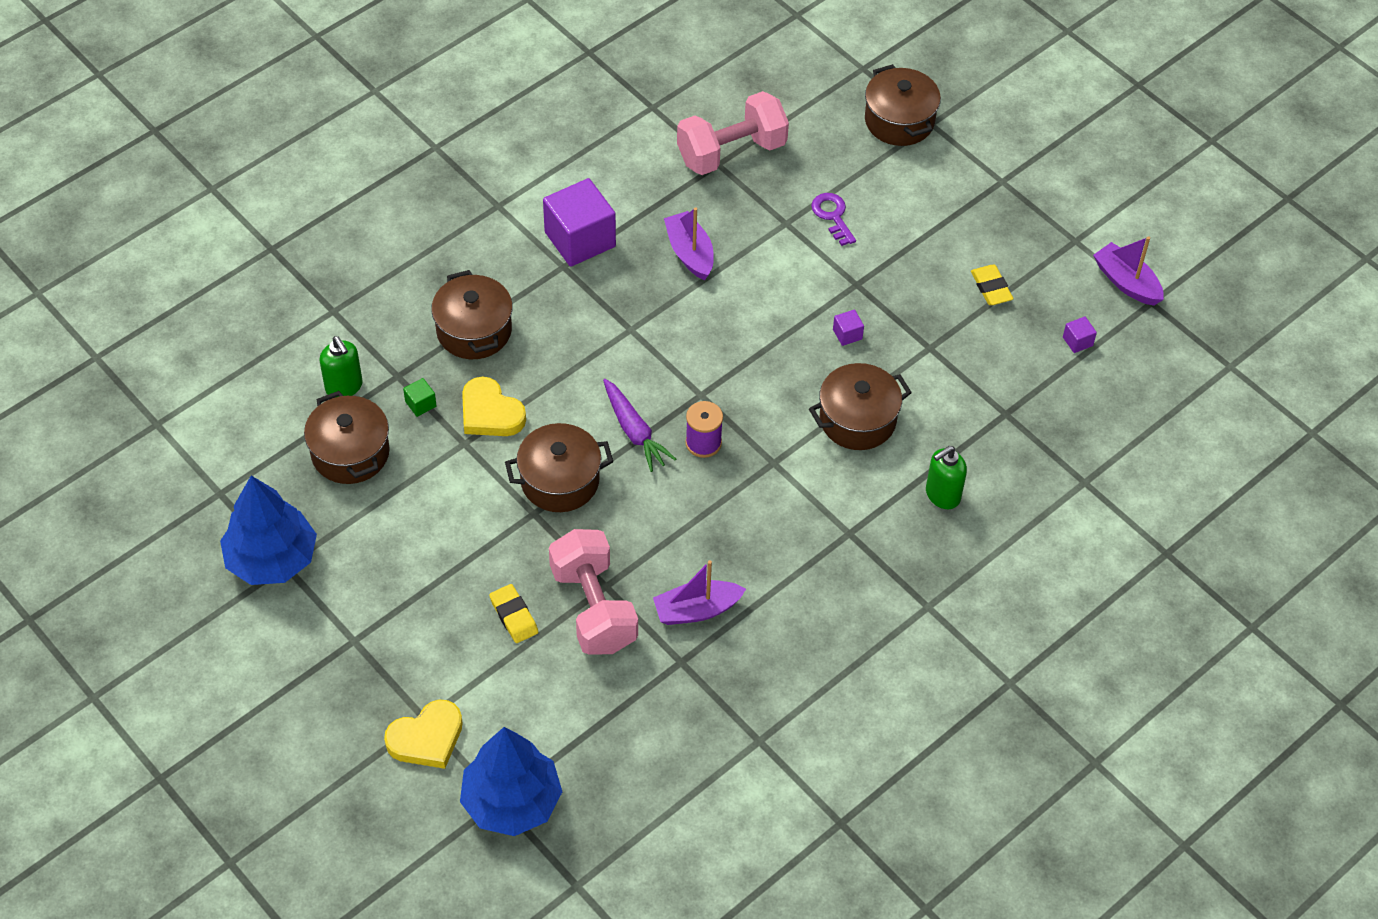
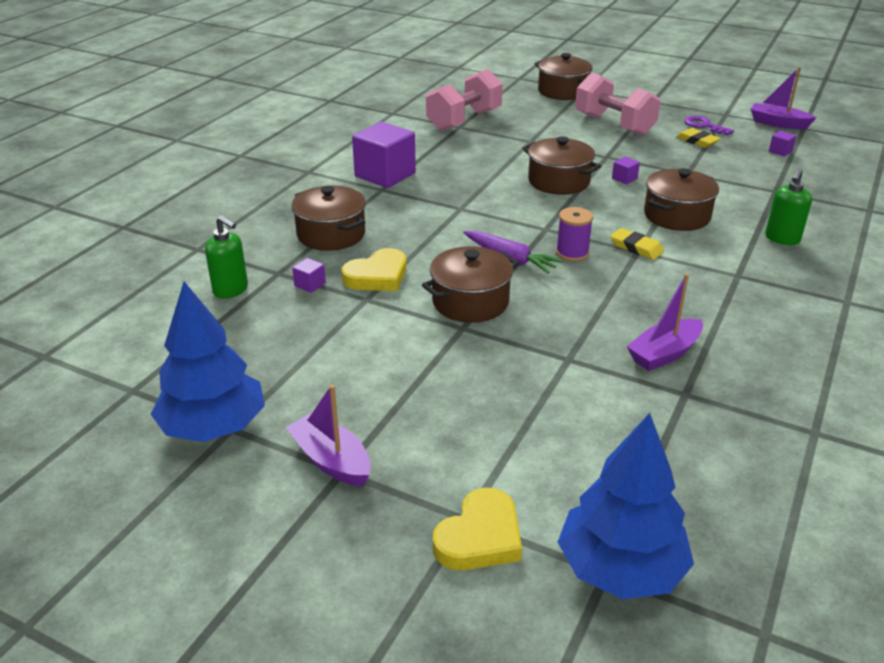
camera: 20 degrees left, 20 degrees down
(350, 453) = (259, 330): brown pot -> brown pot (558, 181)
(420, 404) = (310, 284): green cube -> purple cube
(490, 413) = (377, 276): yellow heart -> yellow heart turned 60 degrees counterclockwise
(514, 616) = (498, 404): yellow eraser -> yellow eraser (636, 247)
(593, 608) = (570, 377): pink dumbbell -> pink dumbbell (614, 125)
(690, 253) = (474, 165): purple boat -> purple boat (331, 460)
(832, 216) = (559, 133): purple key -> purple key (704, 126)

